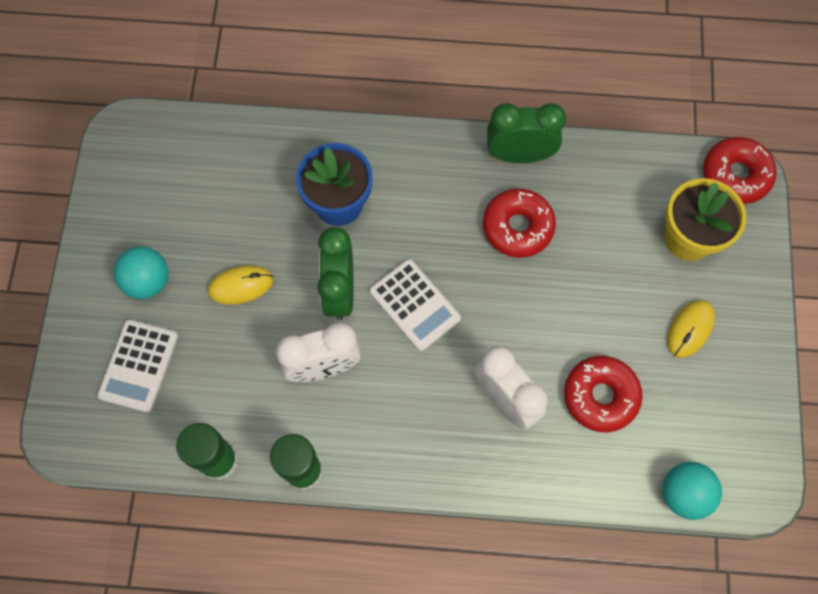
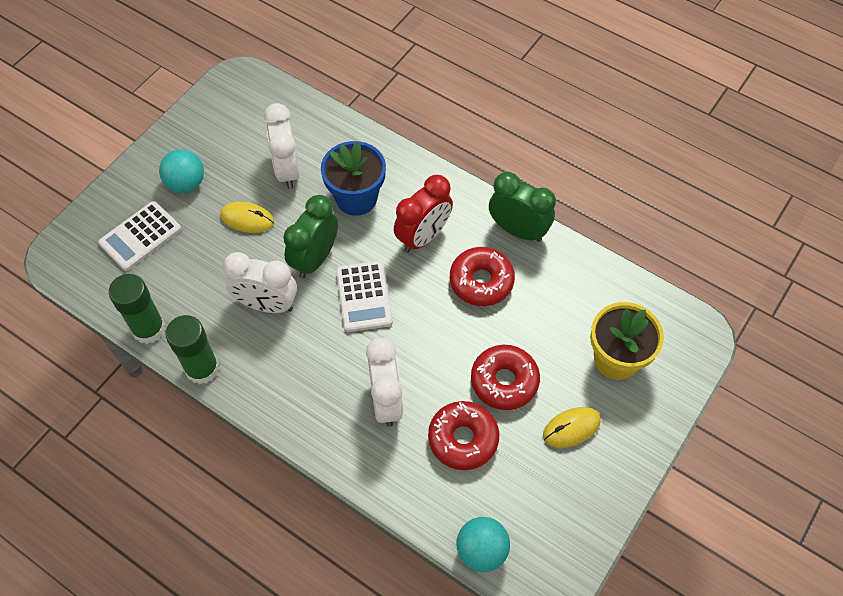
camera: 30 degrees right, 10 degrees down
(247, 210) = (287, 170): none -> white clock
(432, 210) = (423, 237): none -> red clock
(735, 175) = (689, 332): red donut -> red donut (504, 381)

